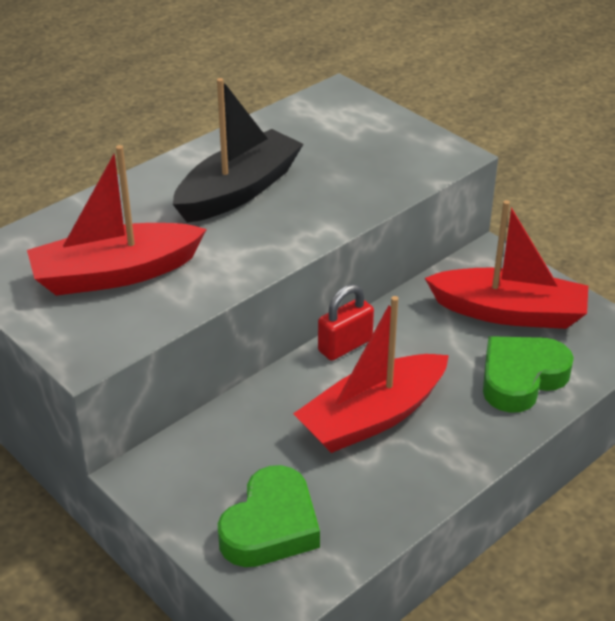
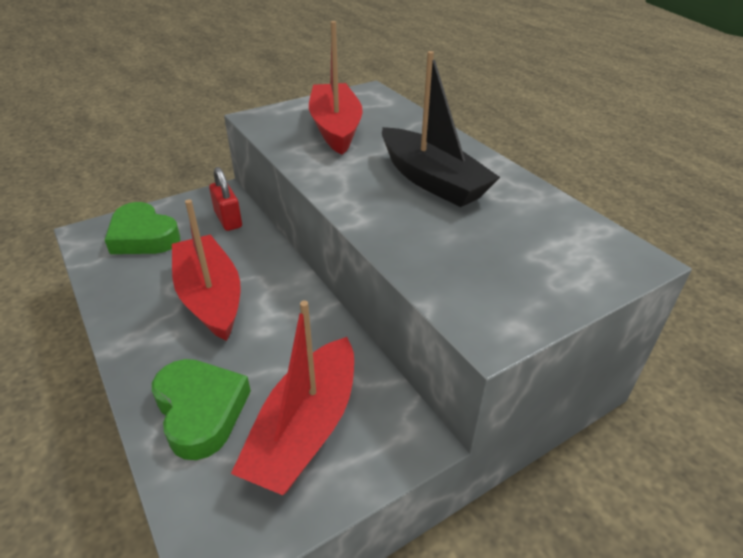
camera: 100 degrees right, 0 degrees up
(345, 345) = (302, 294): red padlock -> red padlock (228, 219)

